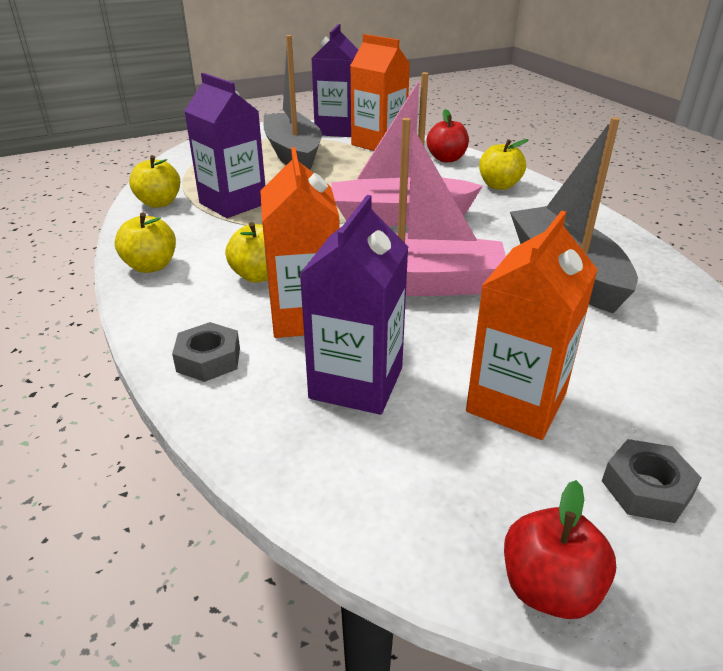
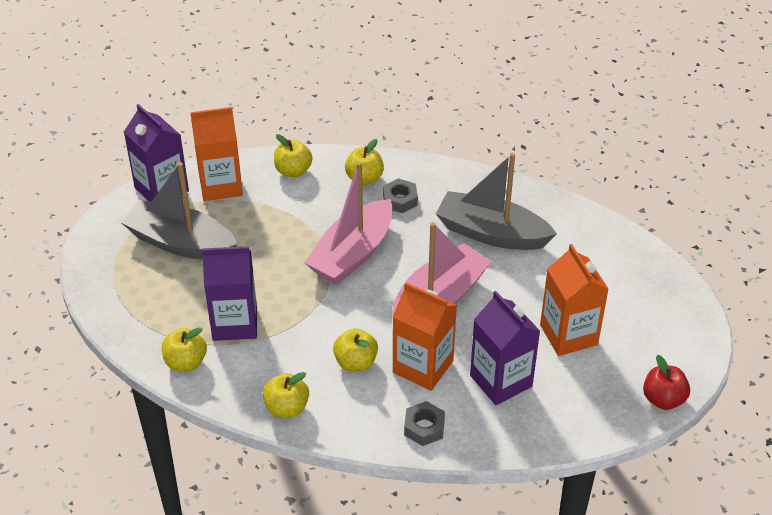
camera: 50 degrees left, 10 degrees up
(446, 159) = (293, 171): red apple -> yellow apple
(646, 489) = (649, 335): grey nut -> grey nut (400, 200)

